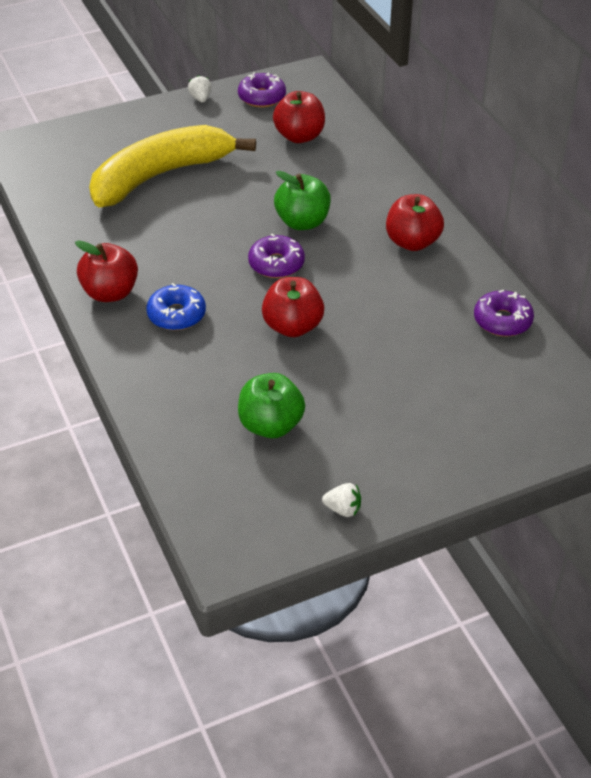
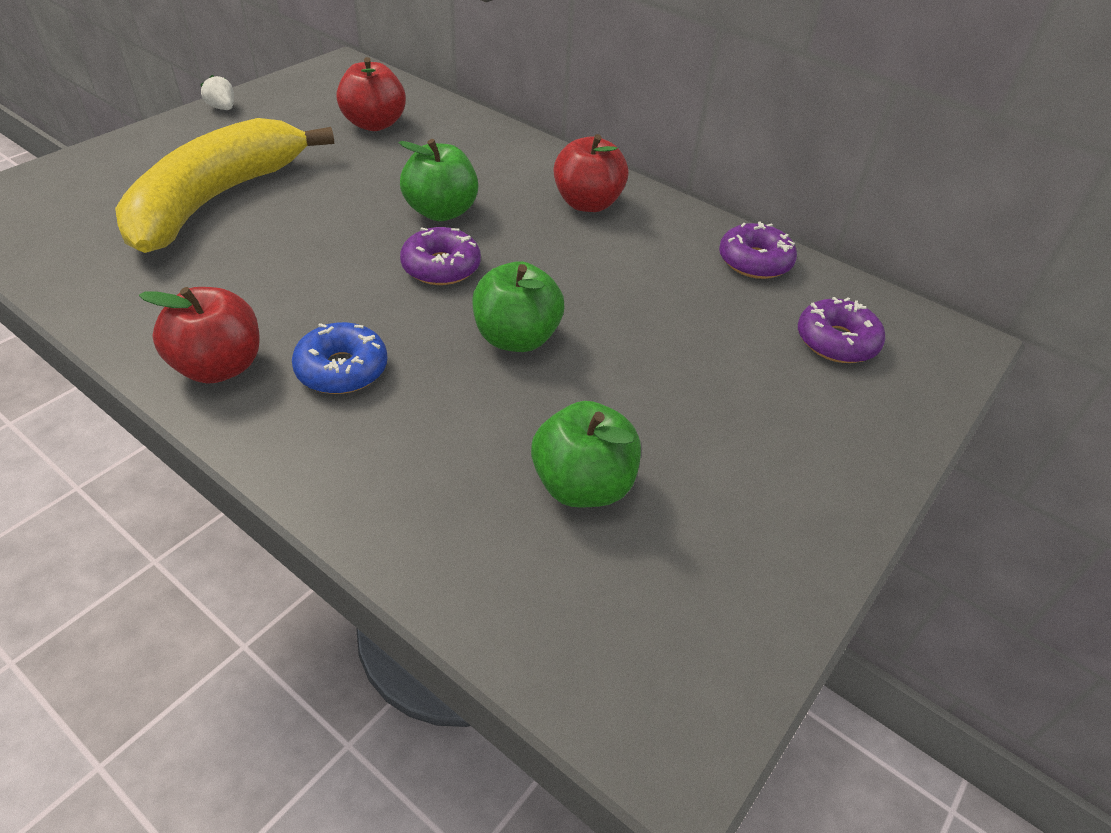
camera: 30 degrees left, 0 degrees up
(262, 97) = (301, 94): purple donut -> purple donut (836, 341)
(292, 326) = (516, 338): red apple -> green apple
(343, 509) = (775, 577): white strawberry -> none

